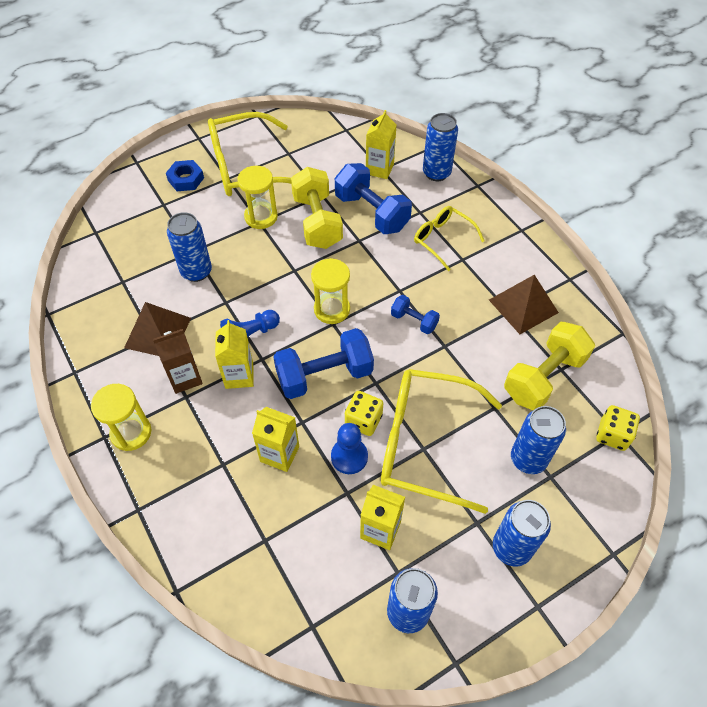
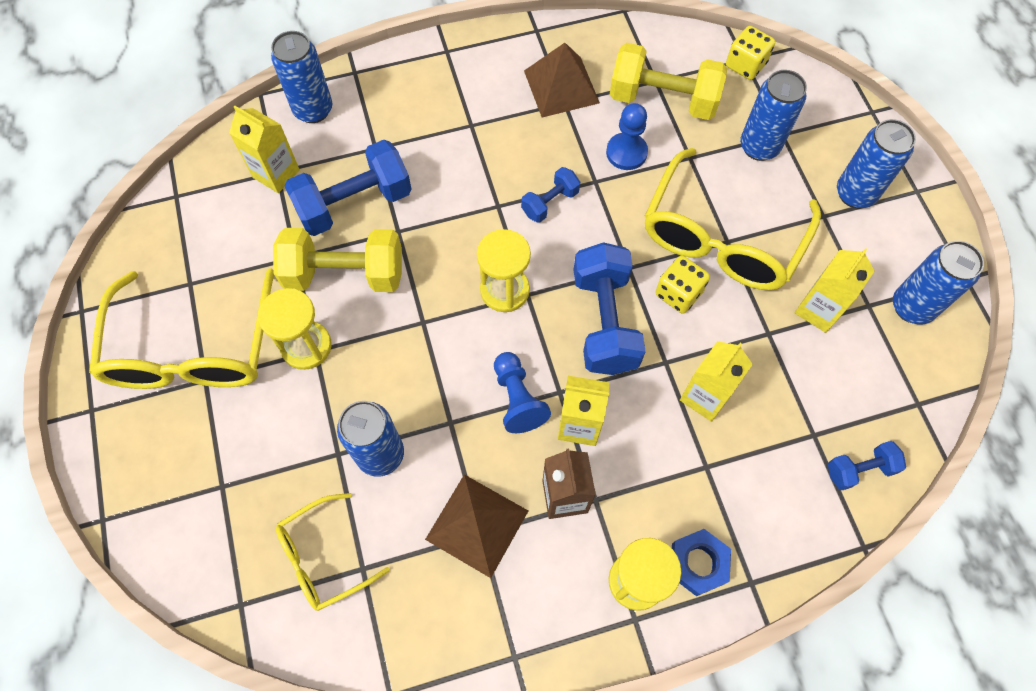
camera: 75 degrees left, 10 degrees up
(186, 179) = (180, 443): blue nut -> blue nut (698, 563)
(241, 580) = (859, 470): none -> blue dumbbell
(349, 457) = (723, 320): blue pawn -> blue pawn (626, 152)
(443, 240) = (432, 136): yellow glasses -> yellow glasses (324, 557)
(544, 377) = (663, 99): yellow dumbbell -> yellow dumbbell turned 45 degrees counterclockwise

